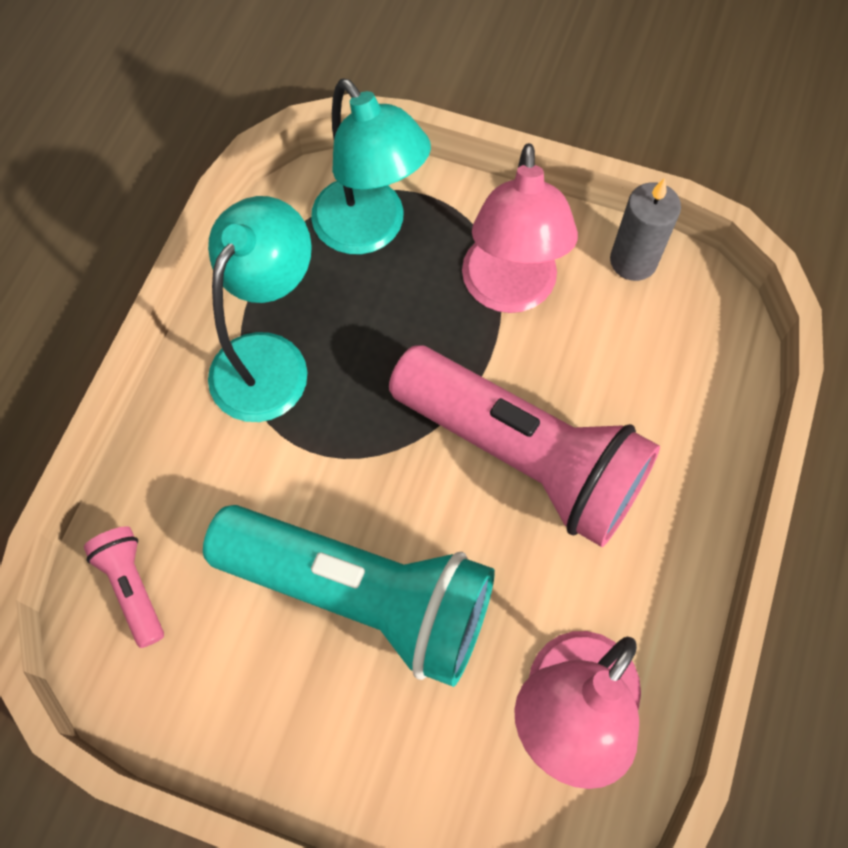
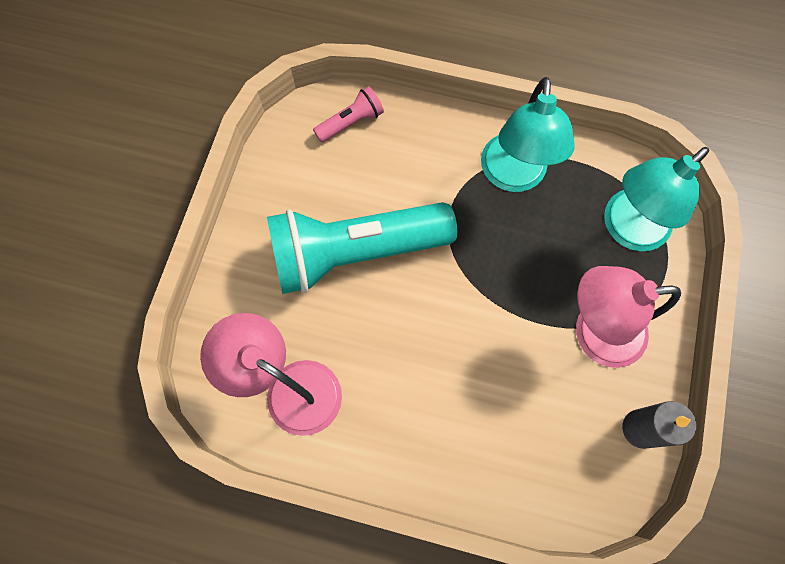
camera: 85 degrees right, 5 degrees up
(269, 358) = (513, 176): turquoise lamp -> turquoise lamp turned 75 degrees clockwise
(361, 597) = (355, 252): turquoise flashlight -> turquoise flashlight turned 60 degrees clockwise
(523, 457) = (462, 349): pink flashlight -> none

